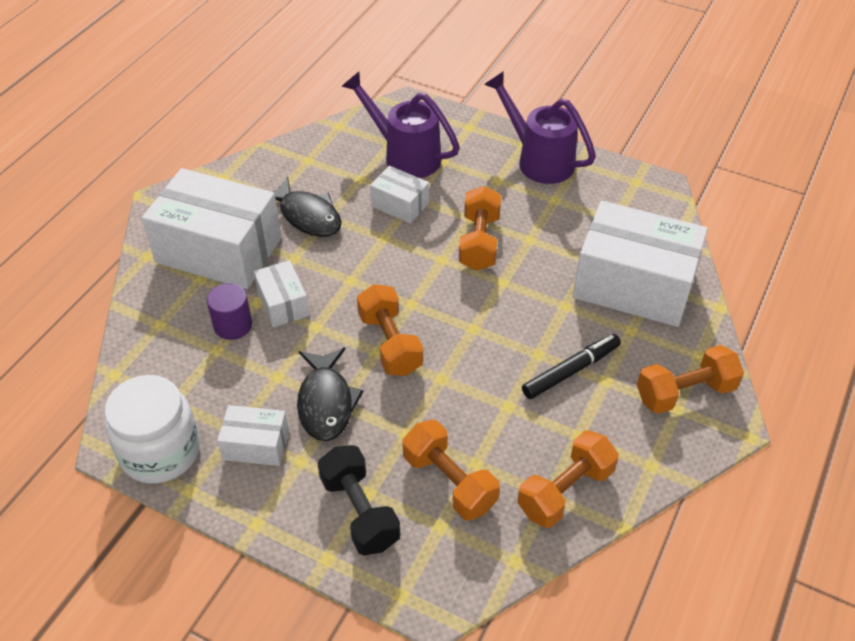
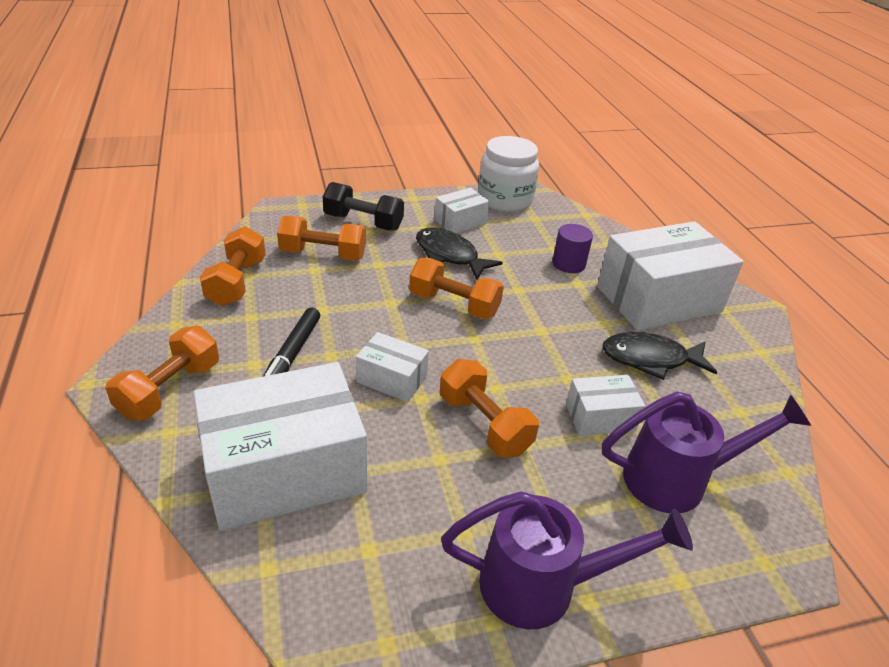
camera: 135 degrees right, 10 degrees down
(283, 304) = (560, 290): white box -> white box (392, 379)

